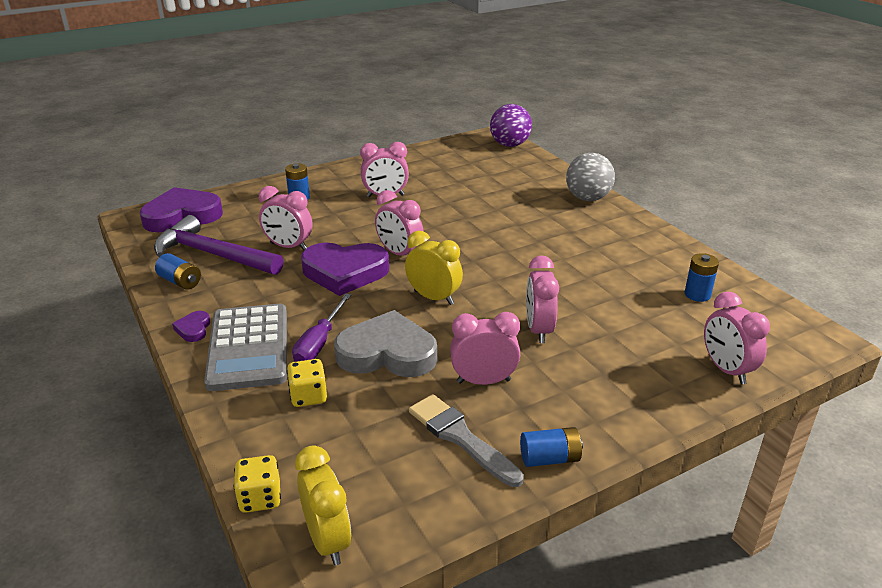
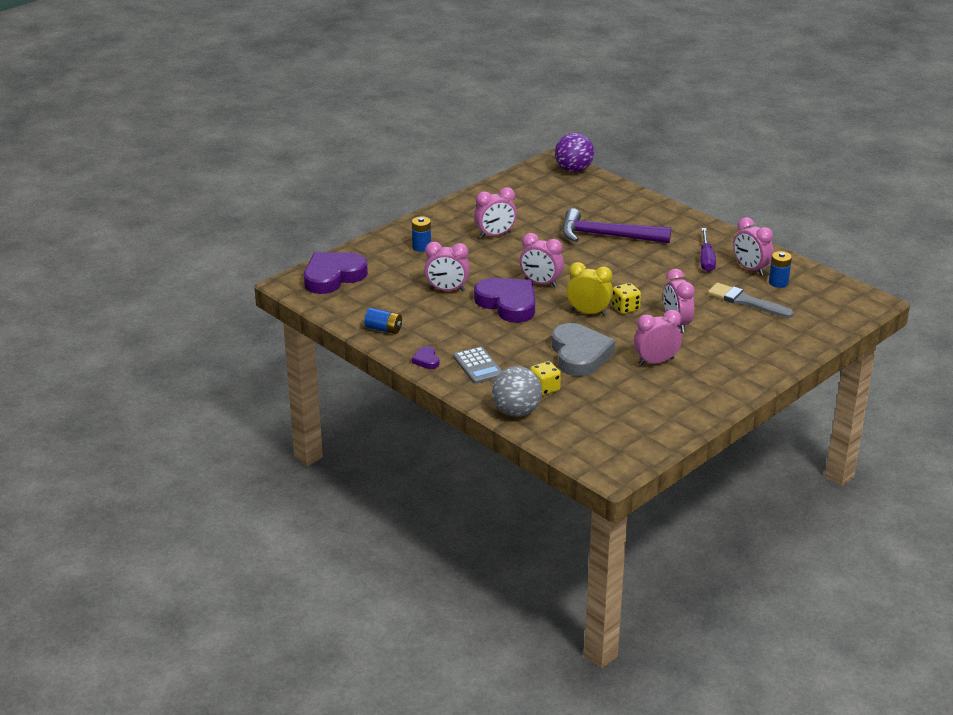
camera: 15 degrees left, 0 degrees up
(213, 255) = (390, 305): purple hammer -> purple hammer (607, 236)
(248, 347) = (478, 366): grey calculator -> grey calculator, size x0.59
(260, 498) = (557, 445): yellow dice -> yellow dice (625, 308)
(319, 342) = (526, 355): purple screwdriver -> purple screwdriver (706, 259)
(327, 540) = (612, 457): yellow clock -> none
(345, 272) = (508, 304): purple heart -> purple heart turned 120 degrees counterclockwise
(387, 353) = (579, 354): grey heart -> grey heart turned 90 degrees clockwise
(460, 438) = (659, 395): grey brush -> grey brush (746, 301)
(550, 458) = (720, 397): blue battery -> none
(587, 198) = (666, 215): grey ball -> grey ball (516, 411)
(726, 370) = (811, 330): pink clock -> pink clock (750, 269)

